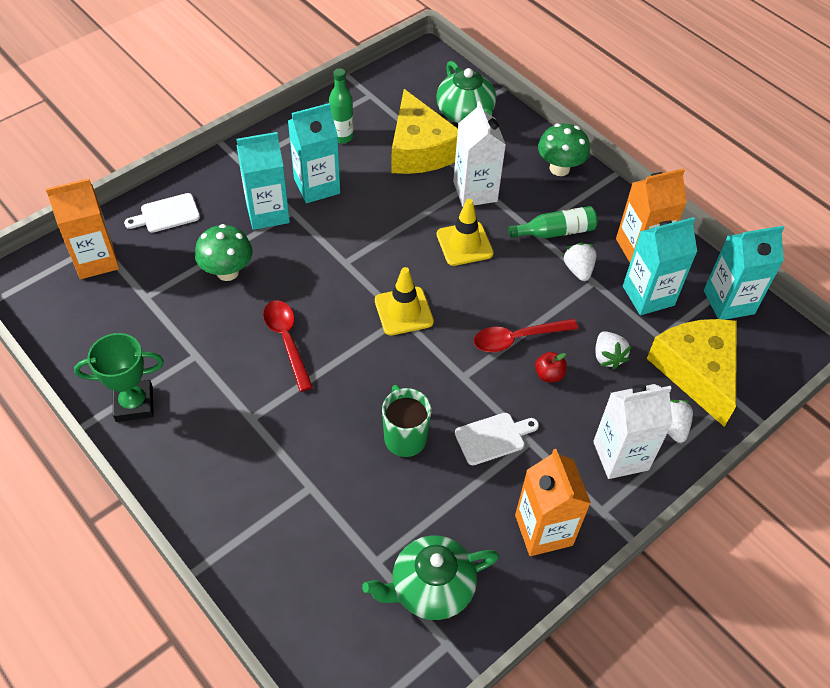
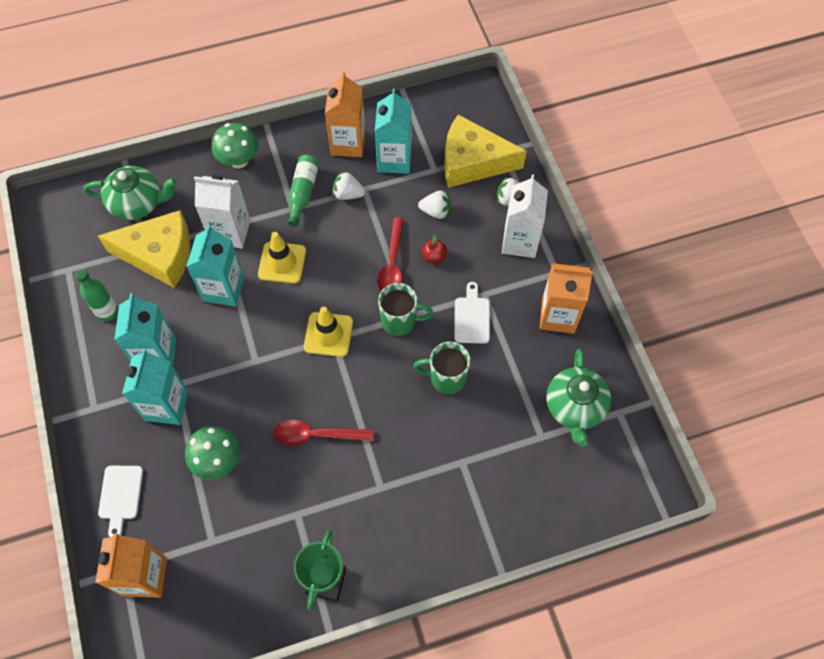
camera: 65 degrees left, 10 degrees up
(452, 369) = (400, 321): none -> green mug
(728, 302) = (423, 112): turquoise carton -> turquoise carton (224, 289)

